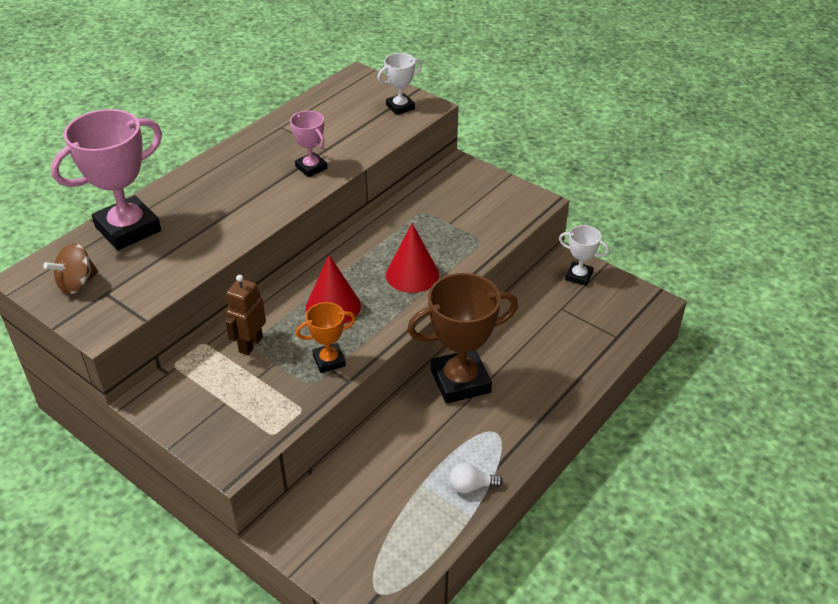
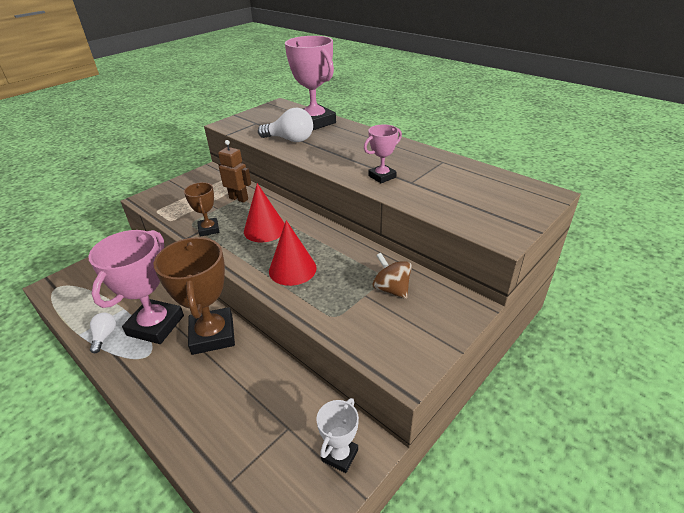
camera: 95 degrees right, 5 degrees down
(77, 284) = (267, 115): brown spinning top -> brown spinning top (391, 289)
(187, 248) = (290, 140): none -> white light bulb
(329, 361) = (209, 229): orange trophy -> brown trophy
(400, 107) = (495, 219): white trophy -> none
(449, 439) = (156, 325): none -> pink trophy

